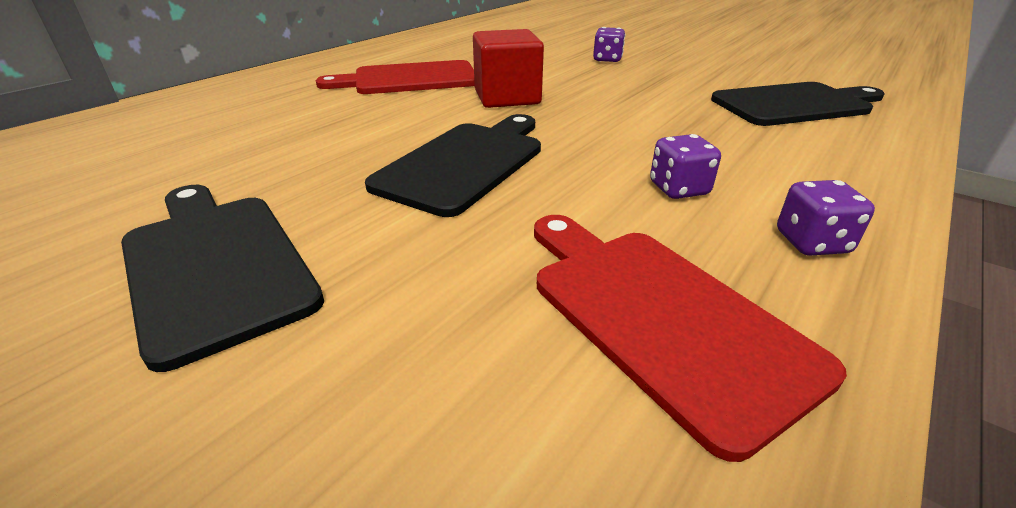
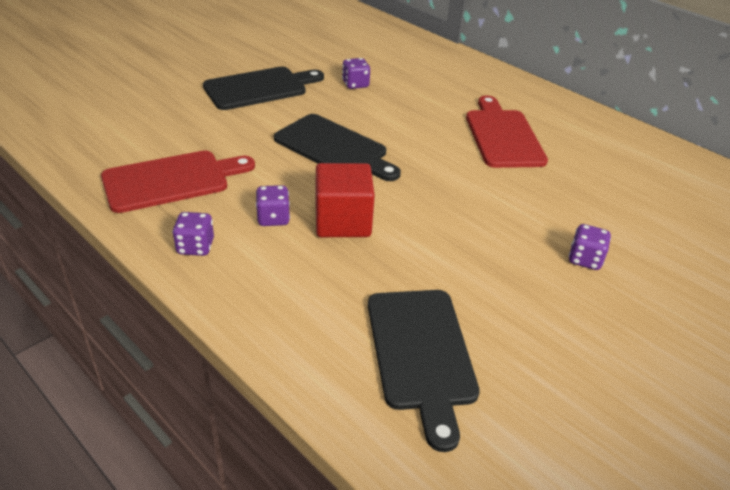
camera: 95 degrees right, 5 degrees up
(240, 162) = (355, 84): none -> purple dice
(507, 97) = (454, 177): red cube -> red cube (342, 221)

